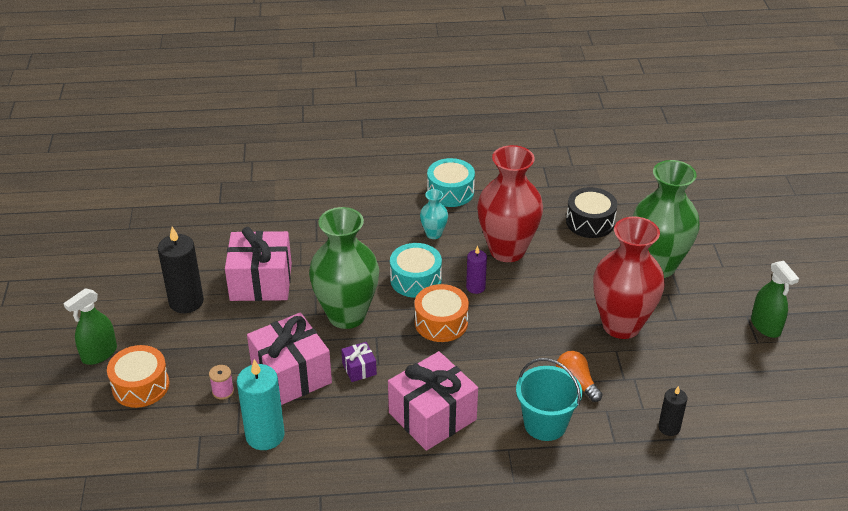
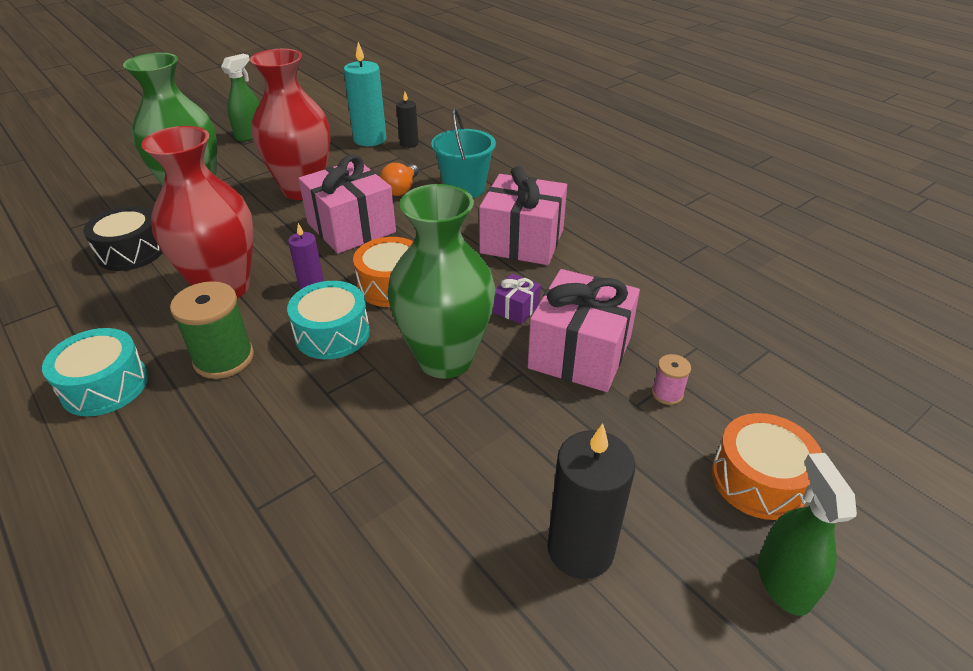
camera: 125 degrees left, 0 degrees up
(99, 354) = (783, 581): green spray bottle -> green spray bottle turned 105 degrees counterclockwise
(261, 282) = (458, 482): pink gift -> pink gift (351, 227)
(265, 435) = (672, 326): turquoise candle -> turquoise candle (370, 139)
(433, 234) = (224, 358): turquoise vase -> green spool

